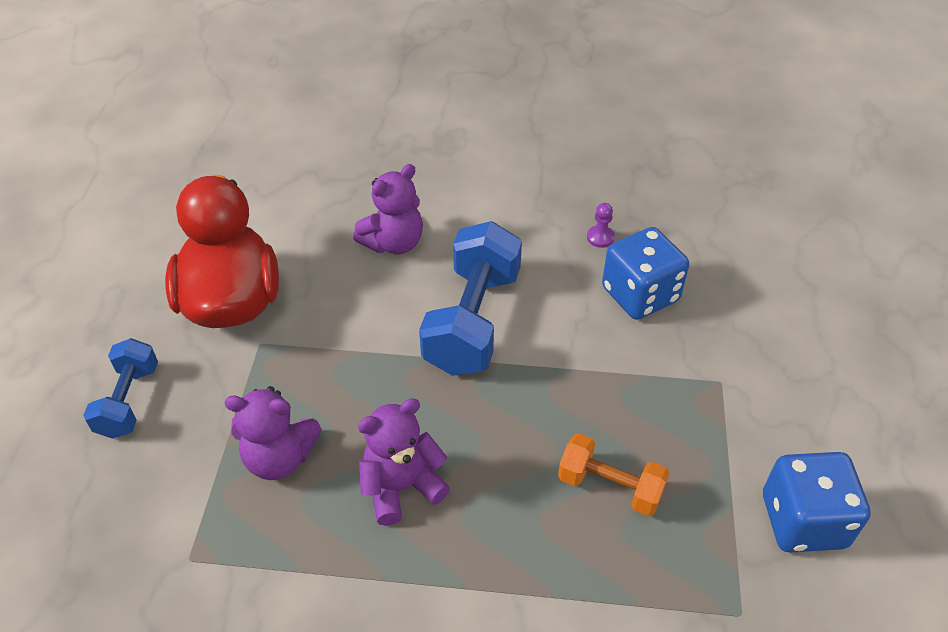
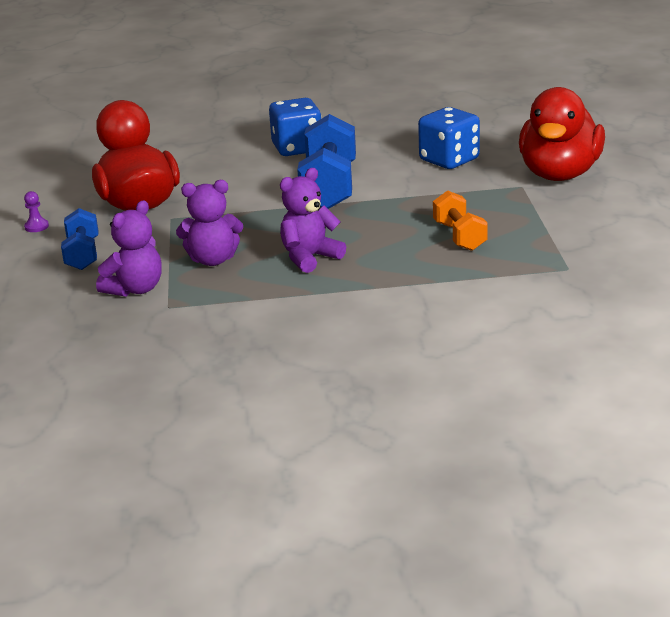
camera: 10 degrees left, 20 degrees down
(394, 243) = (252, 164): purple teddy bear -> purple teddy bear (135, 289)
(600, 237) = (409, 141): purple pawn -> purple pawn (36, 227)
(610, 487) = (459, 236): orange dumbbell -> orange dumbbell turned 60 degrees clockwise
(777, 365) = (559, 174): none -> red duck
(803, 521) = (598, 229): blue dice -> blue dice (297, 148)

